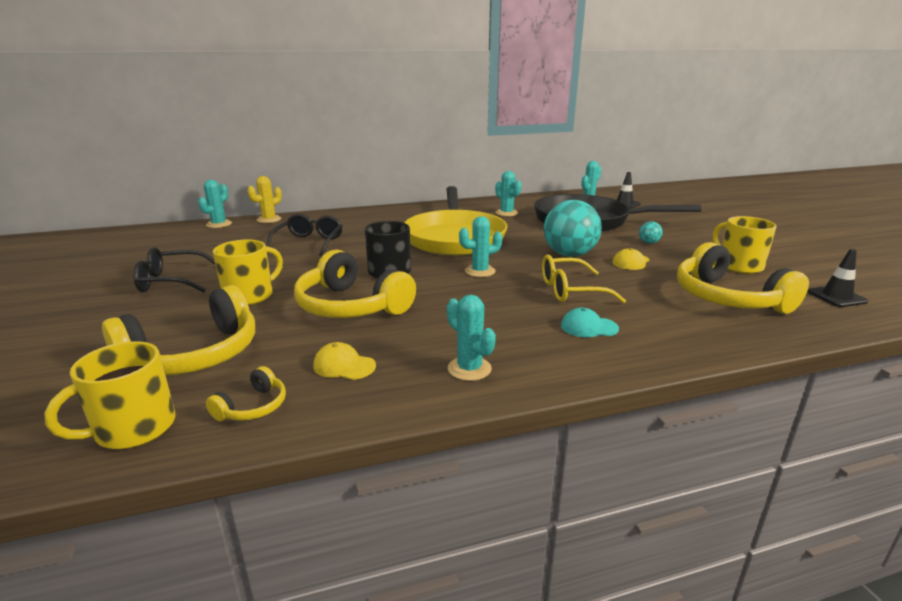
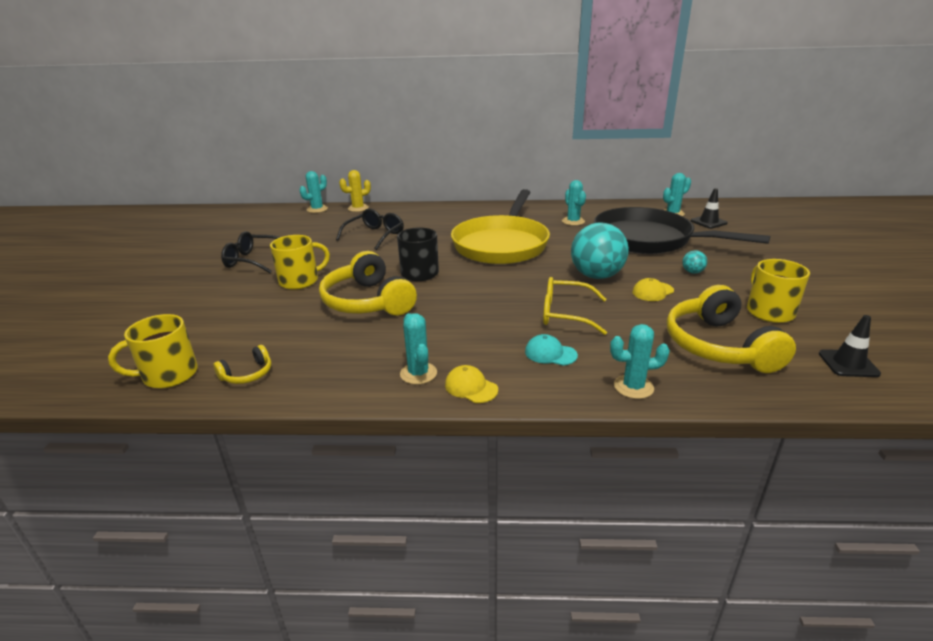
camera: 20 degrees right, 5 degrees up
(194, 355) = (234, 326): yellow headphones -> none
(344, 366) = (328, 353): yellow cap -> yellow cap (471, 387)
(480, 271) = (497, 283): turquoise cactus -> turquoise cactus (633, 387)

